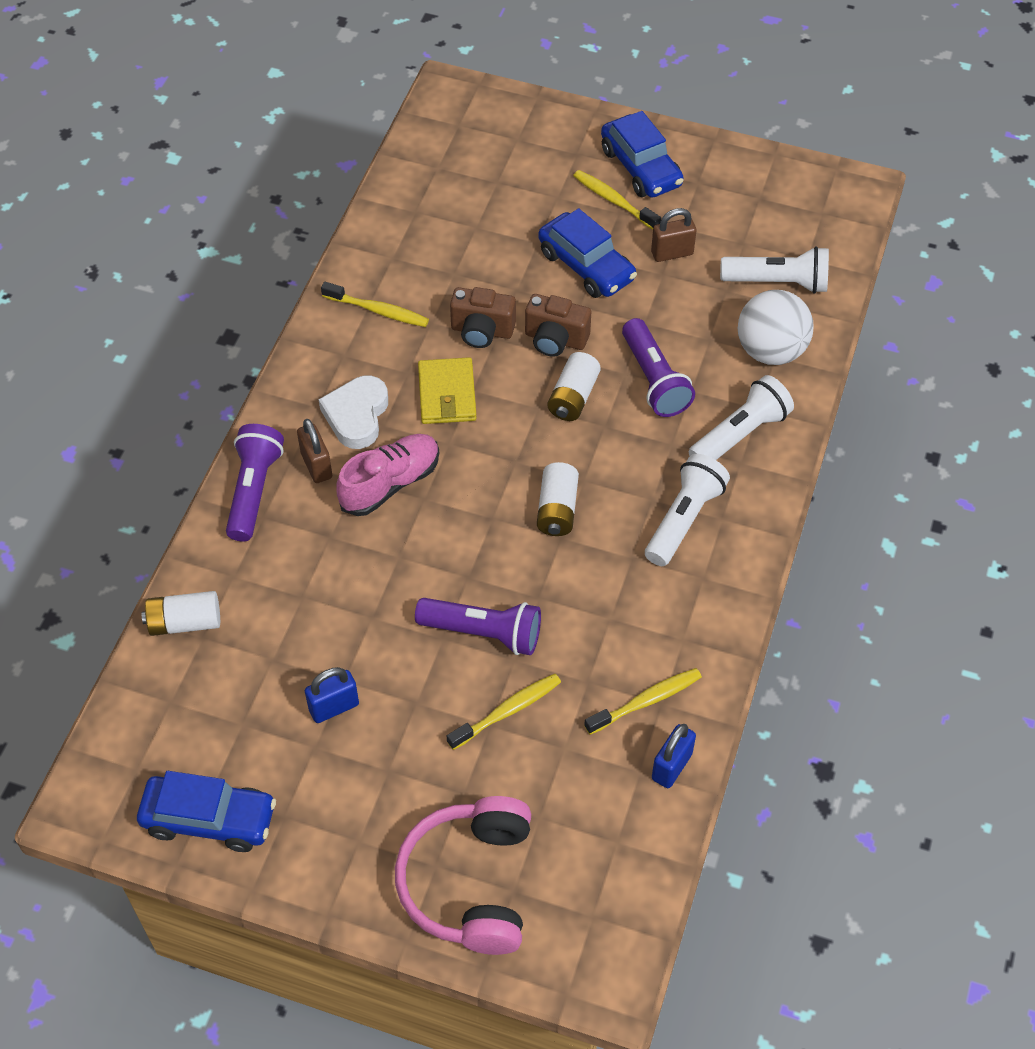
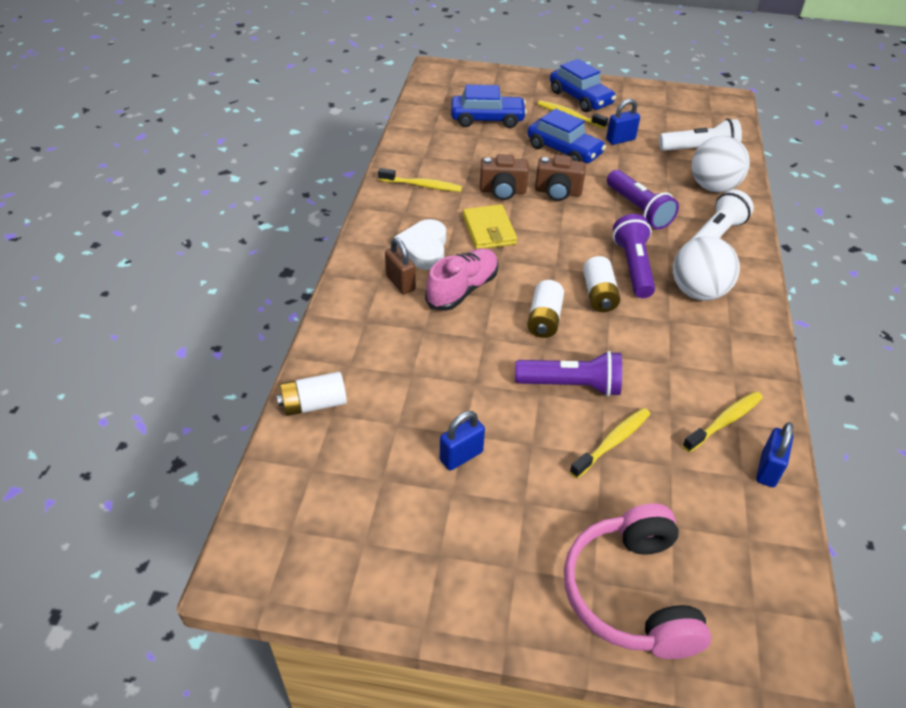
camera: 10 degrees left, 10 degrees down
(209, 819) = (368, 567): blue car -> blue car (487, 119)
(254, 490) = (353, 304): purple flashlight -> purple flashlight (633, 266)
(573, 397) = (584, 224): white battery -> white battery (544, 319)
(672, 253) = (620, 140): brown padlock -> blue padlock
(684, 519) = (698, 292): white flashlight -> white ball

